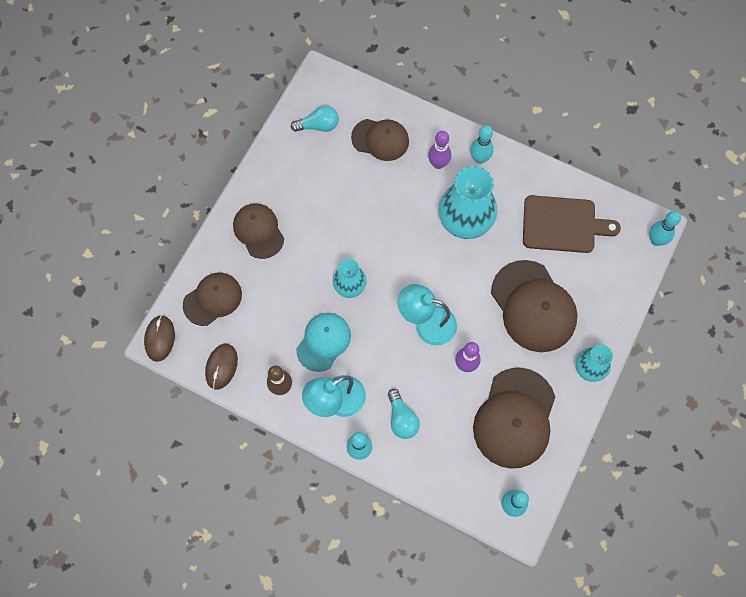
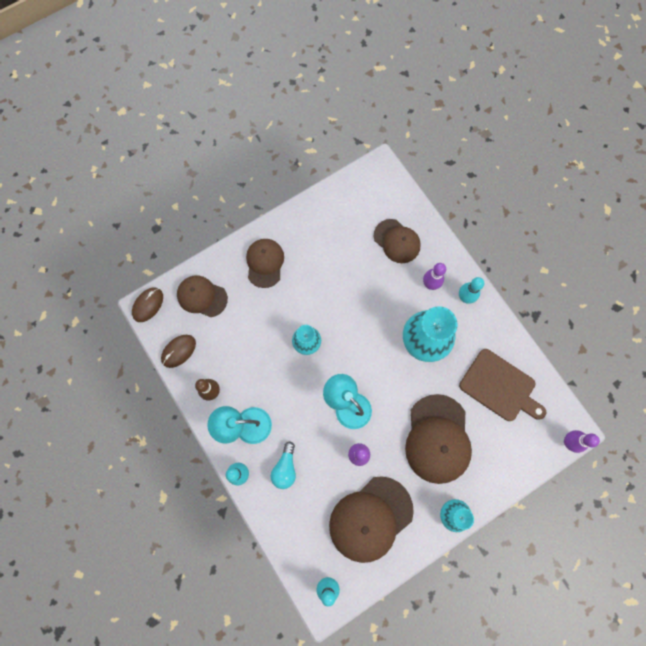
camera: 30 degrees right, 5 degrees up
(212, 299) = (202, 296): brown cap -> brown cap turned 150 degrees counterclockwise
(318, 126) = (356, 205): turquoise light bulb -> none
(323, 342) = (262, 375): turquoise cap -> none
(656, 240) = (568, 442): turquoise bowling pin -> purple bowling pin

